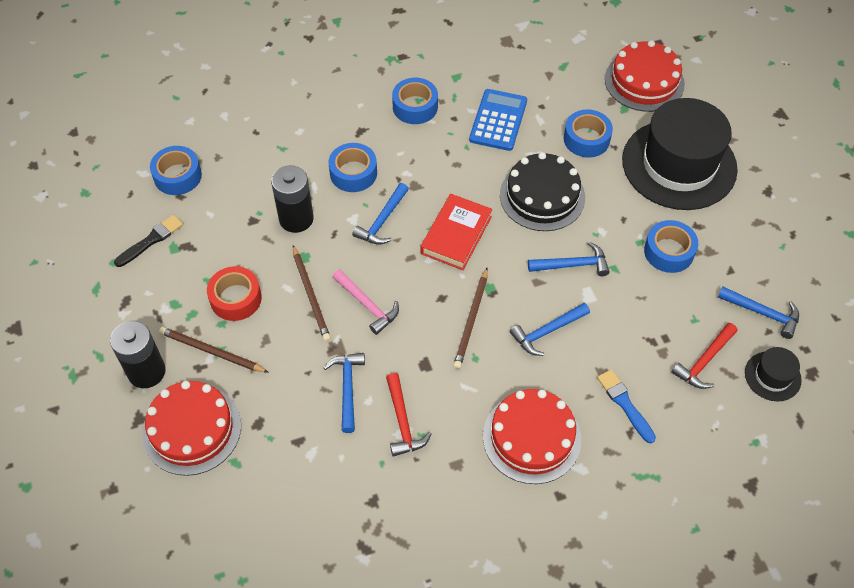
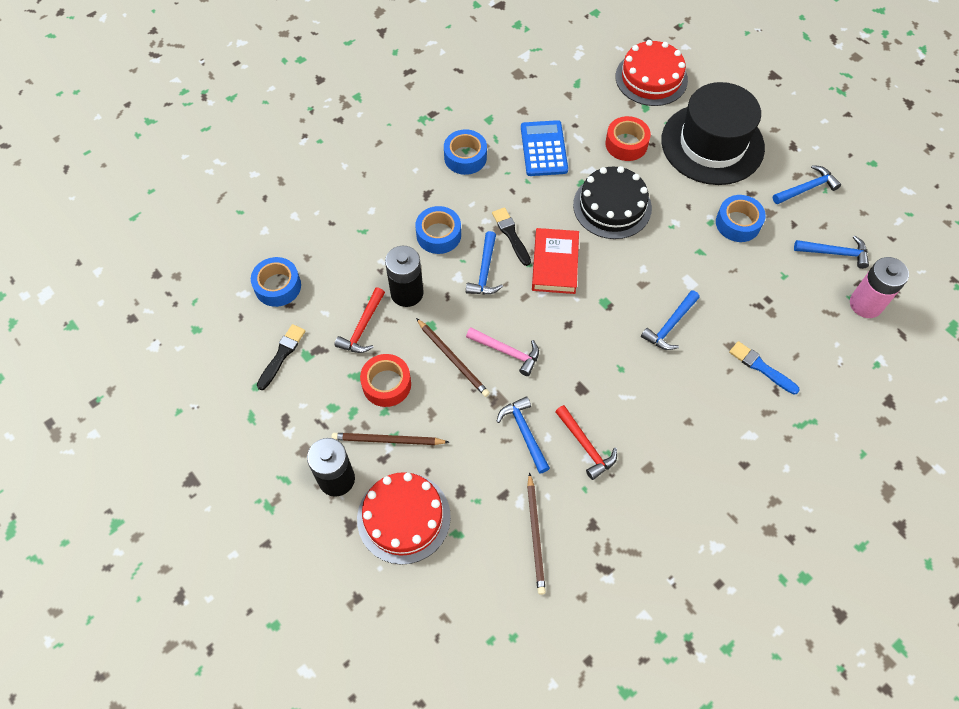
camera: 20 degrees left, 5 degrees up
(425, 194) = (511, 235): none -> black brush
(471, 320) = (602, 336): brown pencil -> brown pencil (535, 535)
(531, 437) = (699, 422): red cake -> none
(572, 265) = (664, 260): blue hammer -> blue hammer (806, 188)
(586, 139) = (626, 144): blue tape -> red tape
(704, 361) = (807, 309): red hammer -> red hammer (363, 327)
(772, 376) = (865, 304): black hat -> pink battery

